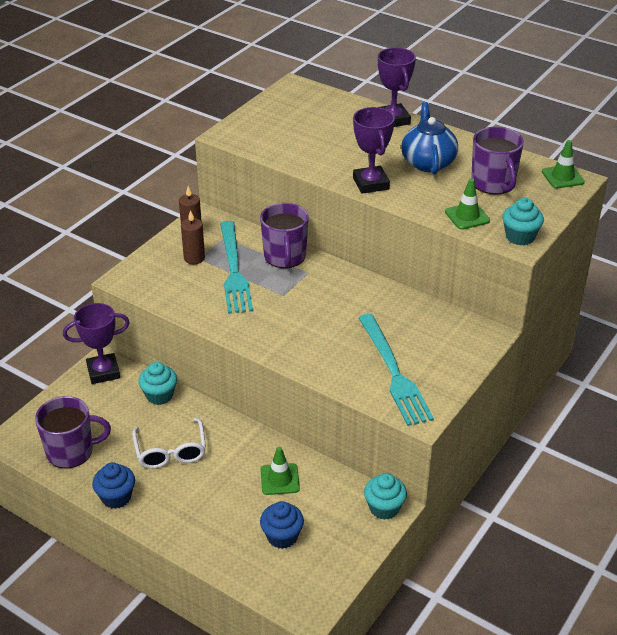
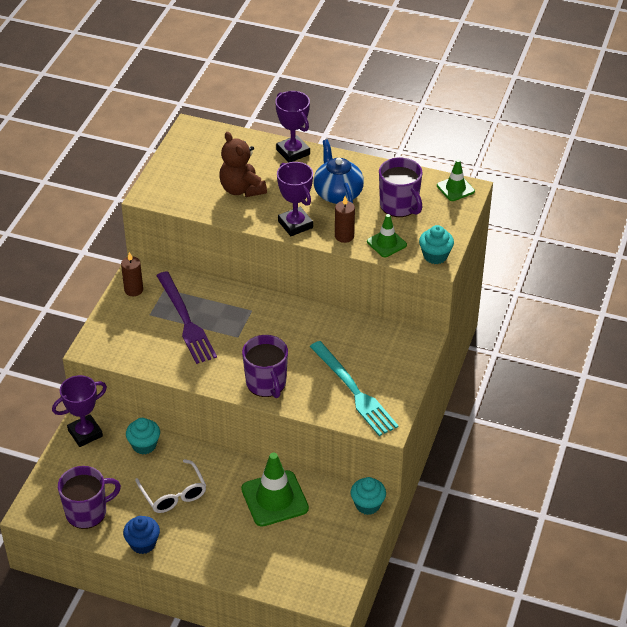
camera: 15 degrees left, 5 degrees up
(194, 258) = (146, 315): brown candle -> brown candle (344, 236)
(234, 270) = (186, 320): turquoise fork -> purple fork
(280, 479) = (274, 499): green traffic cone -> green traffic cone, size x1.76
(282, 536) = (293, 546): blue cupcake -> none
(285, 257) = (226, 298): purple mug -> purple mug (266, 383)
(325, 144) = (242, 189): none -> brown teddy bear

